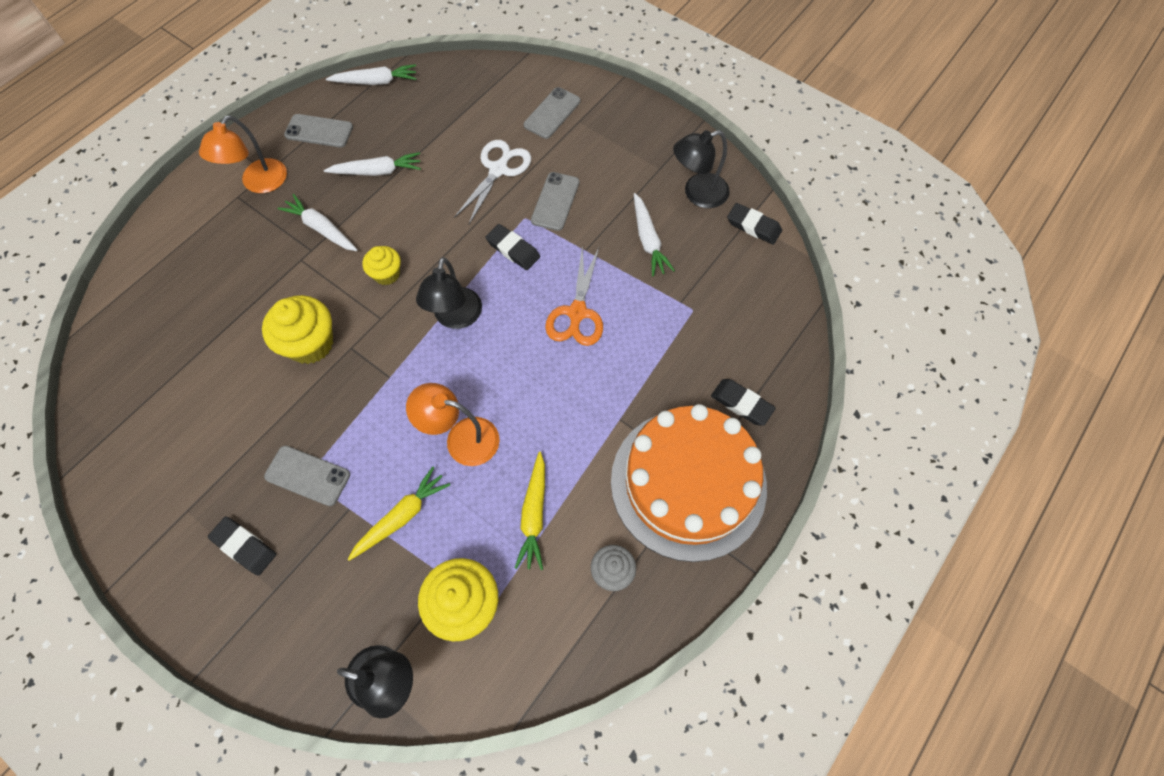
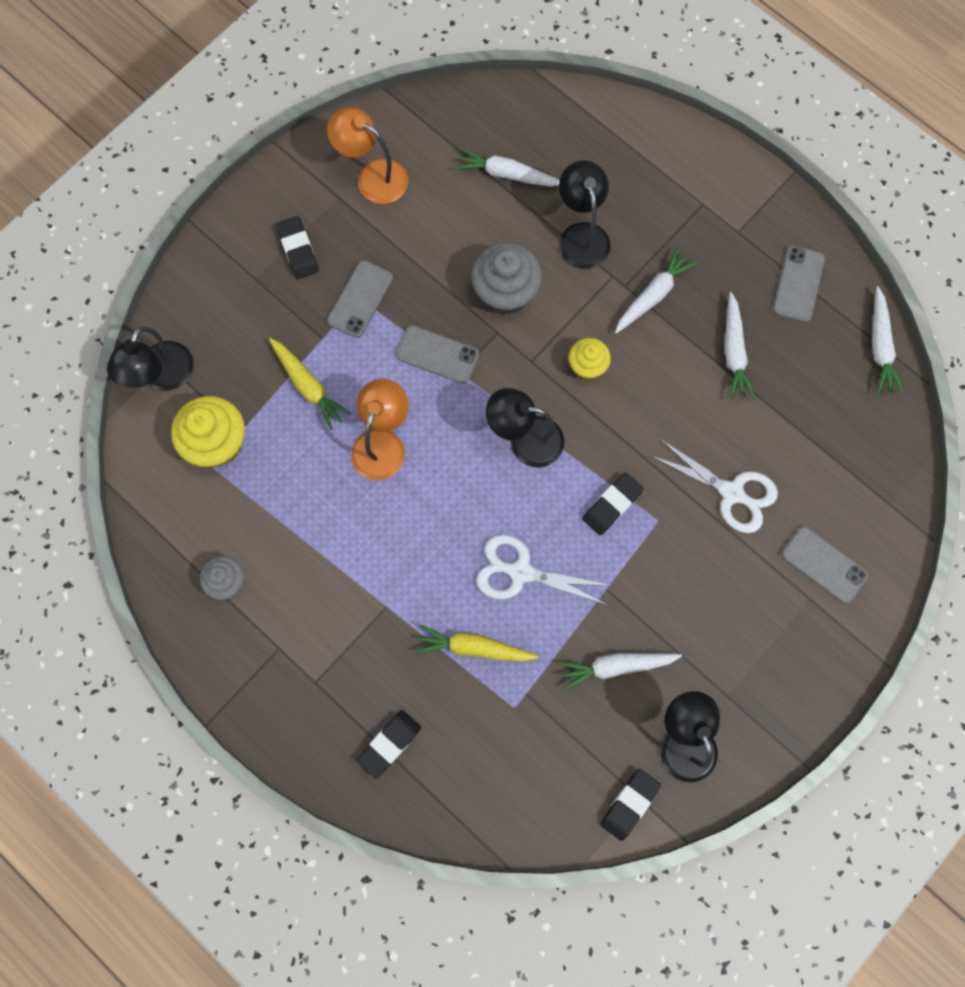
camera: 95 degrees right, 10 degrees up
(184, 352) = (506, 174): none -> white carrot
(244, 546) = (298, 250): black eraser -> black eraser turned 60 degrees counterclockwise
(257, 285) = (581, 235): none -> black lamp
(259, 183) = (720, 225): orange lamp -> orange lamp (373, 176)
(310, 344) = (505, 293): yellow cupcake -> grey cupcake
(534, 514) = (294, 510): yellow carrot -> yellow carrot (473, 647)
(555, 201) = (680, 558): grey phone -> grey phone (437, 354)
(577, 312) = (521, 572): orange scissors -> white scissors
(688, 483) = (306, 670): orange cake -> none

